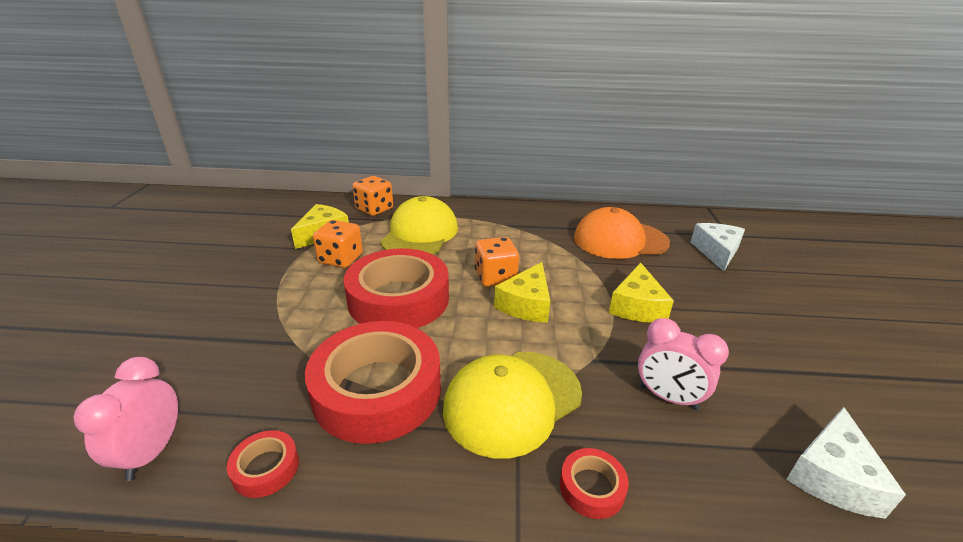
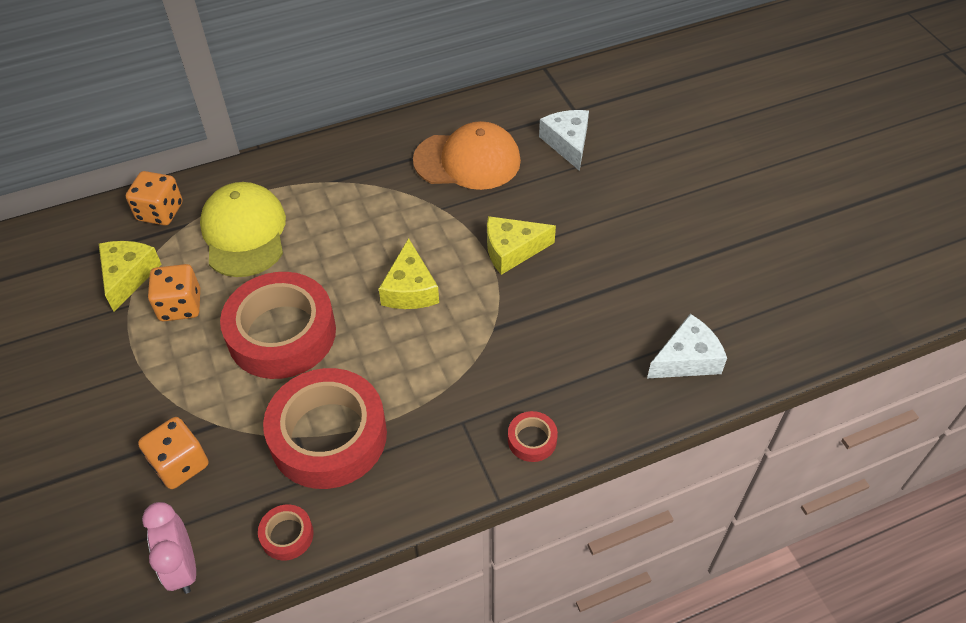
camera: 25 degrees left, 20 degrees up
(495, 277) = (363, 266): orange dice -> orange dice (180, 464)
(512, 401) = (445, 396): yellow cap -> none
(620, 240) = (467, 160): orange cap -> orange cap turned 150 degrees counterclockwise
(637, 306) = (512, 250): yellow cheese -> yellow cheese turned 90 degrees clockwise
(668, 397) = (564, 340): pink clock -> none
(832, 476) = (687, 359): white cheese -> white cheese turned 120 degrees counterclockwise

